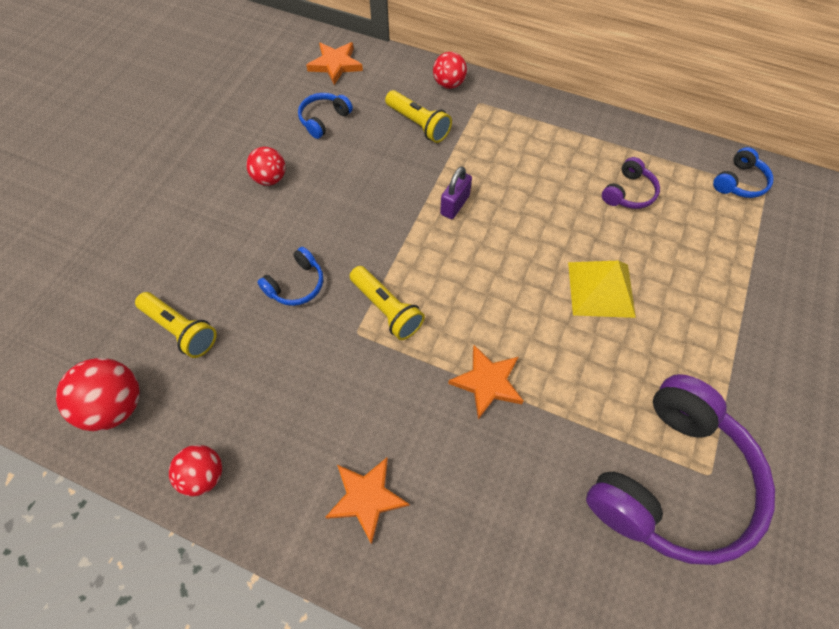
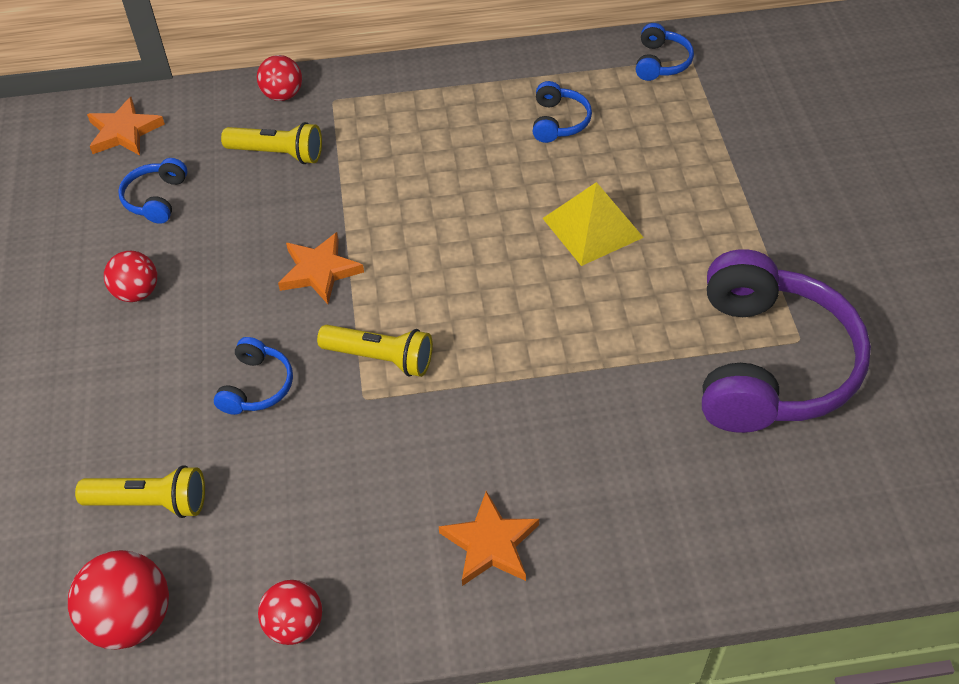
camera: 30 degrees left, 10 degrees down
(455, 205) = (381, 218): purple padlock -> none
(487, 382) = (538, 372): orange star -> orange star (319, 271)
(628, 192) = (558, 121): purple headphones -> blue headphones

